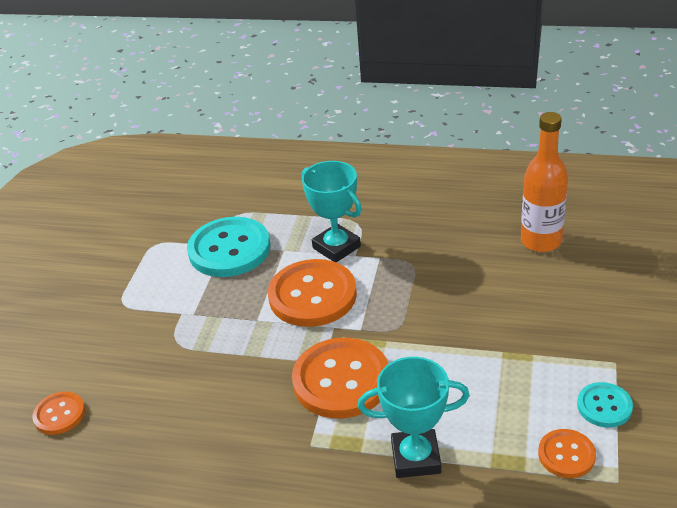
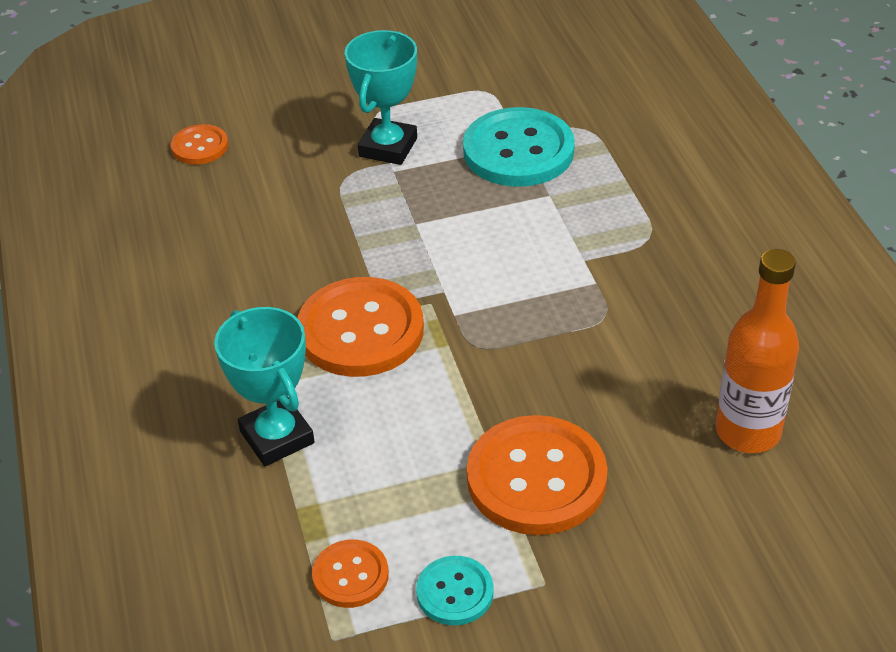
camera: 60 degrees right, 5 degrees up
(312, 295) = (485, 251): orange button -> orange button (536, 478)
(336, 247) = (587, 237): turquoise trophy -> turquoise trophy (388, 147)

